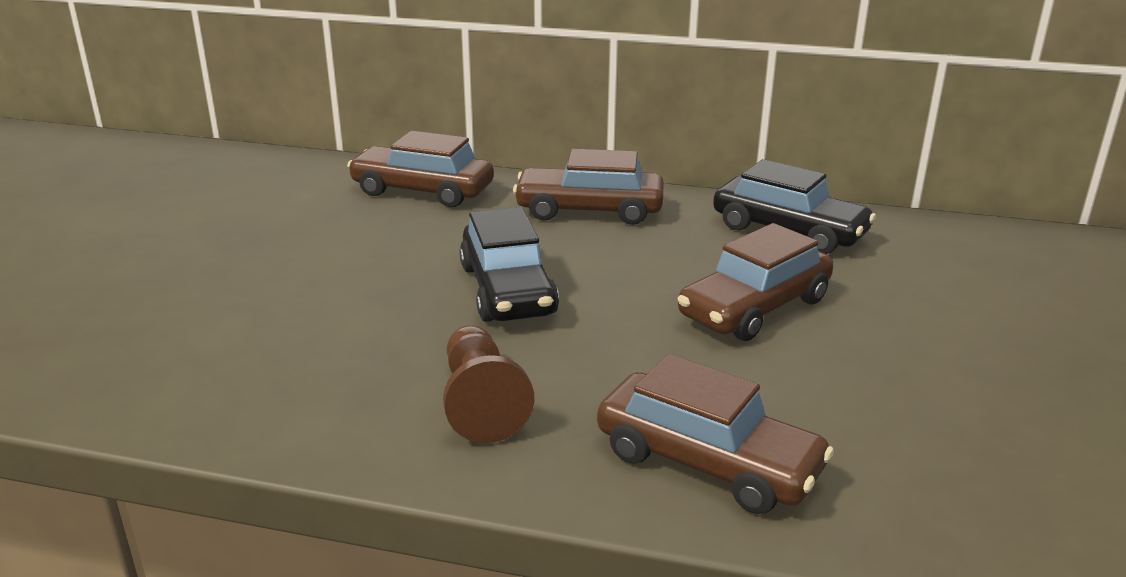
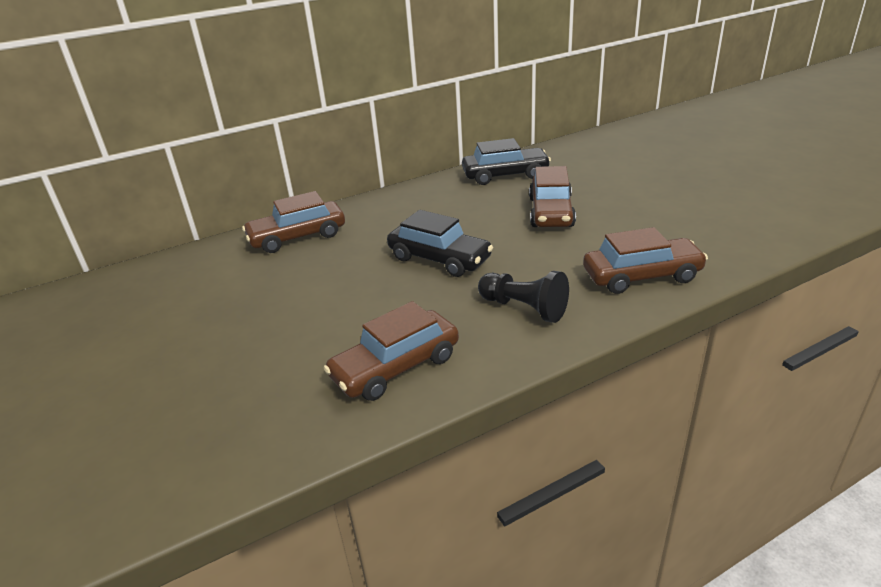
camera: 40 degrees left, 5 degrees up
(481, 403) = (524, 308): brown pawn -> black pawn
(589, 210) = (404, 206): brown car -> brown car (395, 367)

